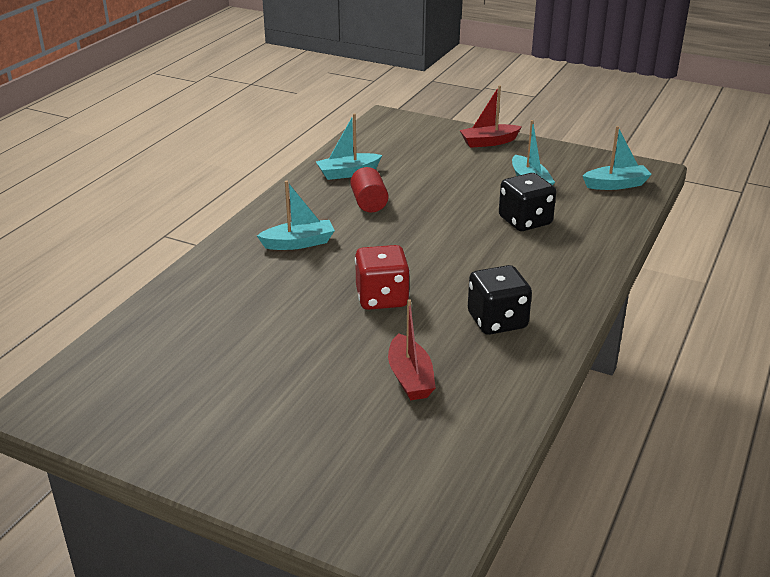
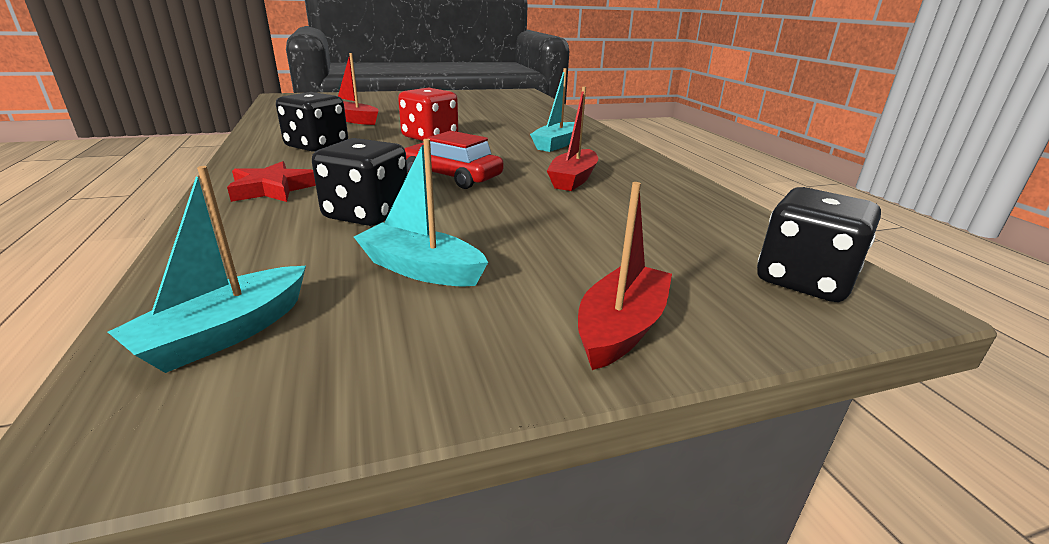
camera: 135 degrees right, 5 degrees down
(348, 173) = (666, 196): turquoise boat -> none
(369, 203) = (573, 179): red cylinder -> red boat
(395, 129) = (803, 280): none -> black dice
(439, 235) = (452, 177): none -> red car
(566, 265) = (272, 189): none -> red star

